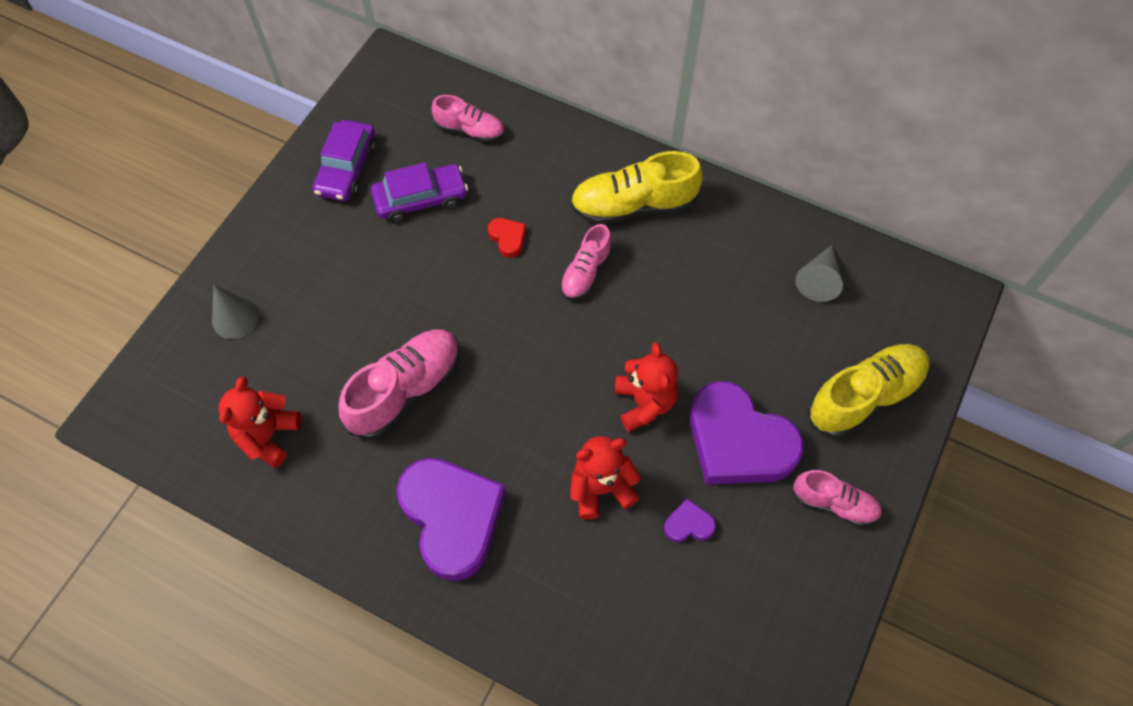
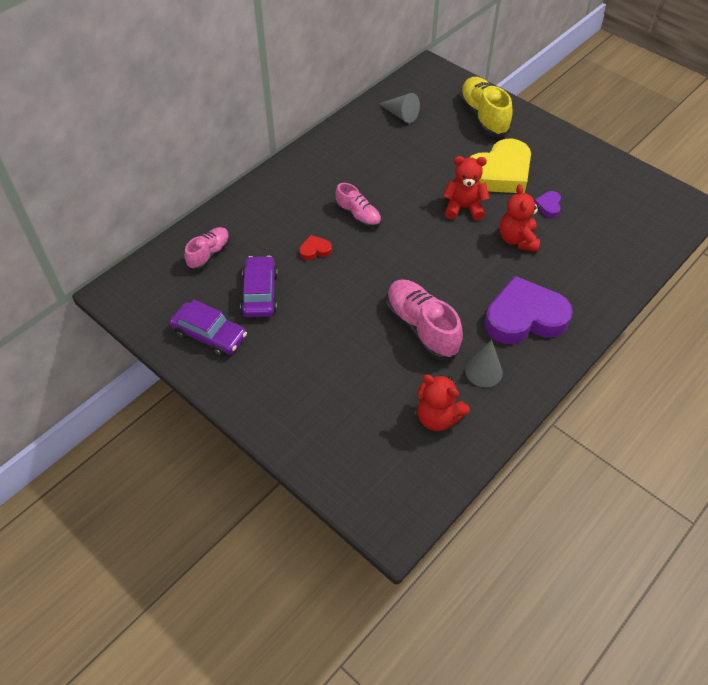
camera: 75 degrees left, 10 degrees down
(235, 318) = (325, 428): grey cone -> grey cone (483, 371)
(633, 206) = (314, 182): yellow shoe -> none
(738, 441) = (499, 173): purple heart -> yellow heart
(834, 503) = (546, 145): pink shoe -> none

